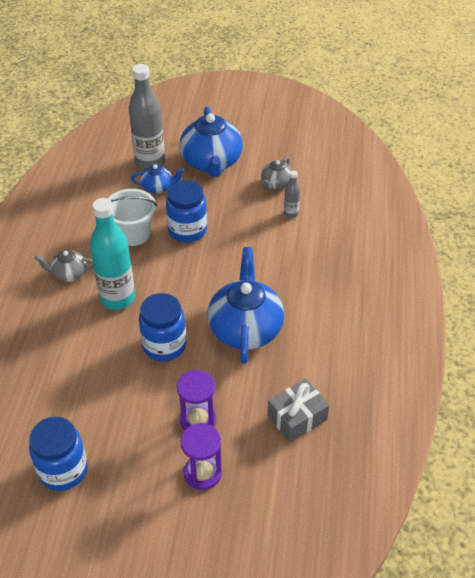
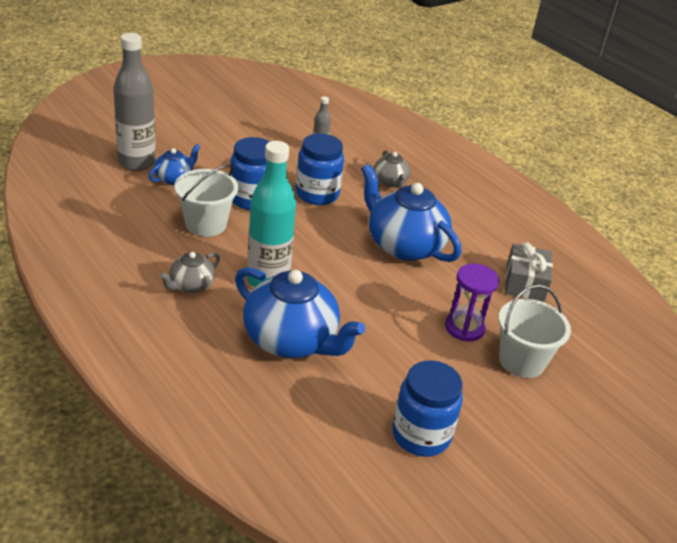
camera: 50 degrees left, 10 degrees down
(164, 345) = (361, 292): blue jar -> blue jar (317, 194)
(202, 473) = (521, 361): purple hourglass -> white bucket
(211, 162) = (196, 140): blue teapot -> blue teapot (291, 340)
(276, 184) = (276, 134): grey teapot -> grey teapot (390, 182)

